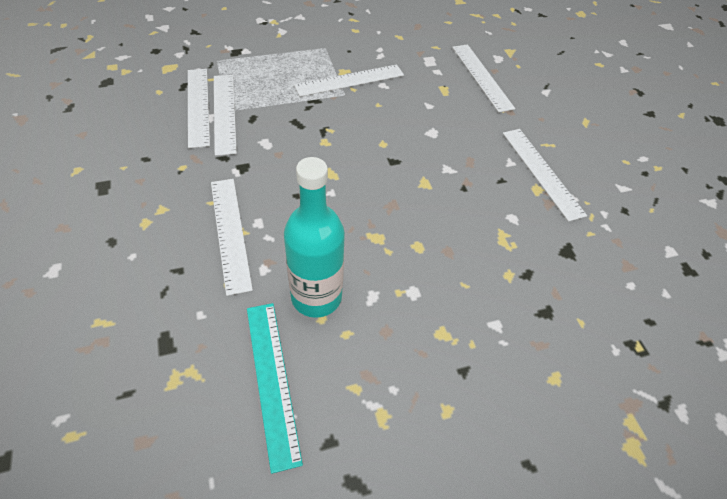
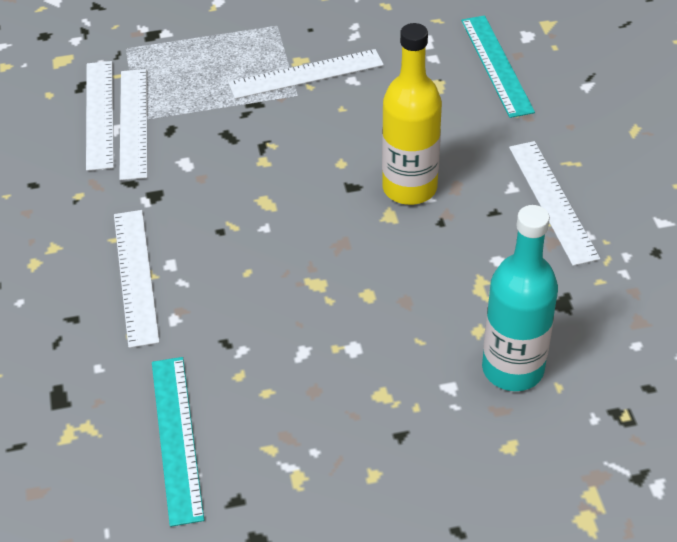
camera: 10 degrees right, 5 degrees down
(316, 297) = (234, 351): turquoise bottle -> turquoise bottle (512, 369)
(436, 162) = (409, 188): none -> yellow bottle
(481, 77) = (496, 65): white ruler -> turquoise ruler

